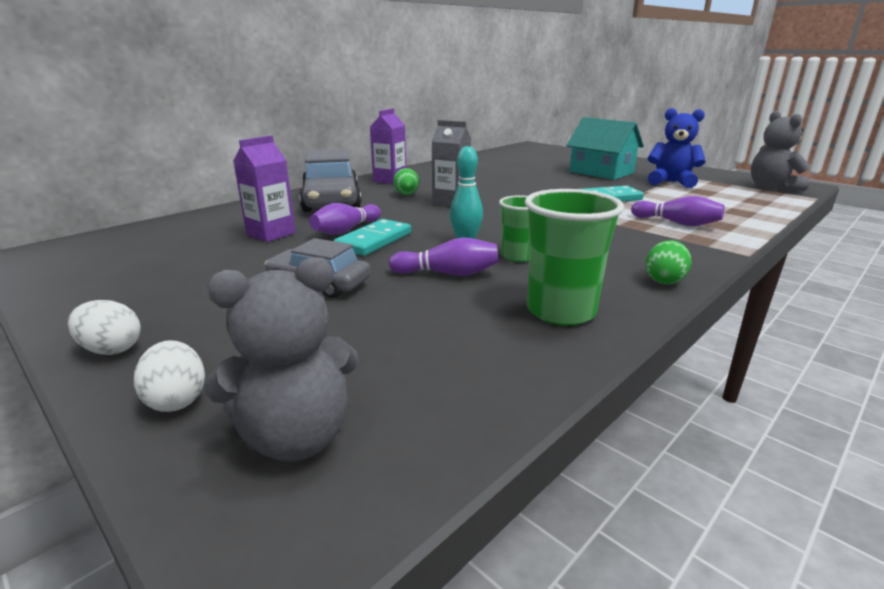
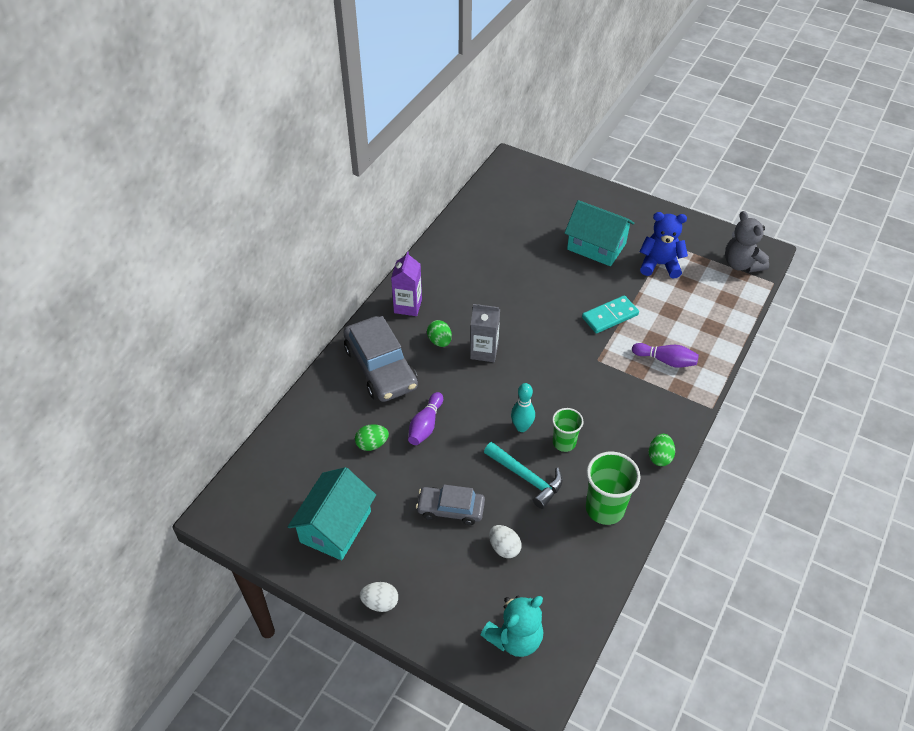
camera: 15 degrees left, 25 degrees up
(150, 277) = (335, 526): none -> turquoise house
(177, 400) = (446, 629): white egg -> white egg (504, 548)
(271, 234) = (372, 444): purple carton -> green egg
(297, 437) = (515, 638): grey teddy bear -> turquoise teddy bear
(374, 240) = (455, 439): turquoise domino -> none
(448, 273) = (526, 478): purple bowling pin -> turquoise hammer

